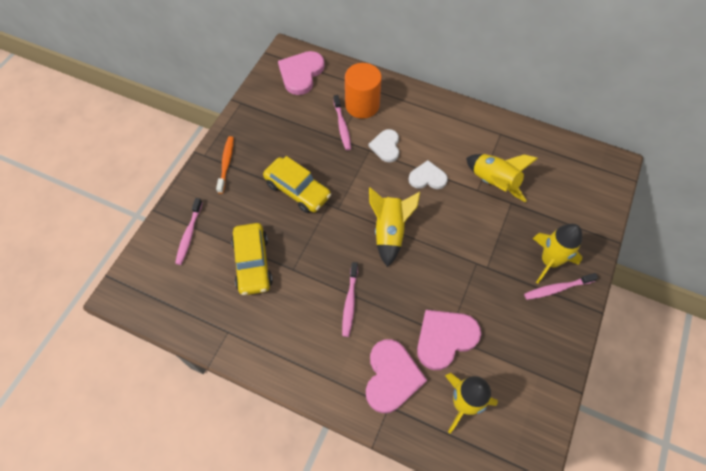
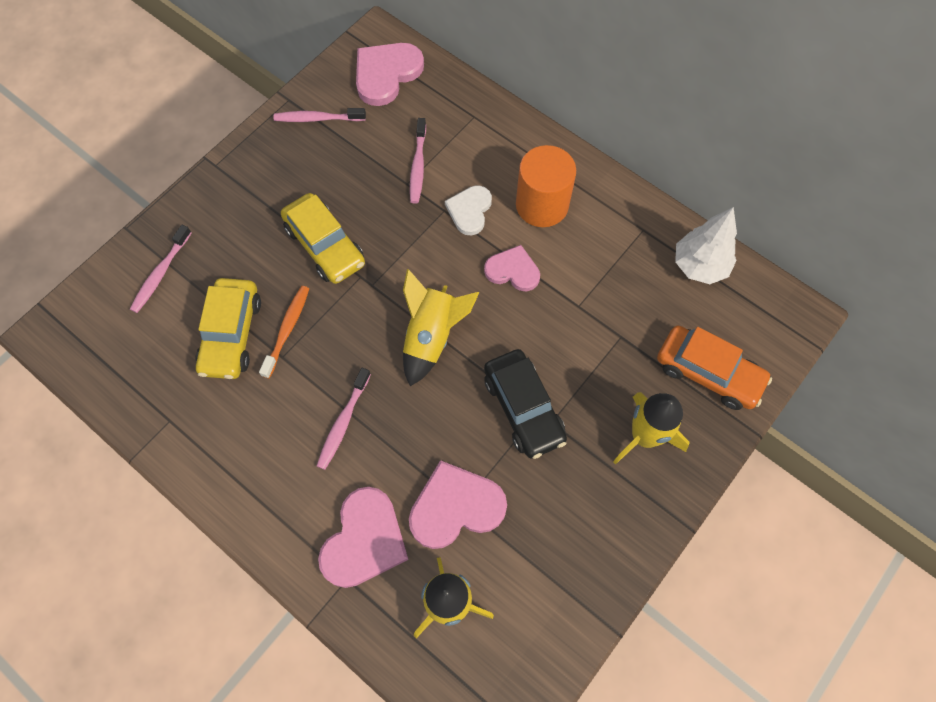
camera: 15 degrees right, 5 degrees up
(226, 163) = (241, 184): orange toothbrush -> orange toothbrush (287, 330)
(362, 105) = (457, 141): orange cylinder -> orange cylinder (542, 205)
(427, 177) = (513, 270): white heart -> pink heart
(466, 263) = (523, 408): none -> black car
(494, 183) = (606, 301): yellow rocket -> none
(543, 148) = (699, 266): none -> white tree
(557, 288) = (640, 478): pink toothbrush -> pink toothbrush (317, 119)
(573, 212) = (708, 373): none -> orange car

